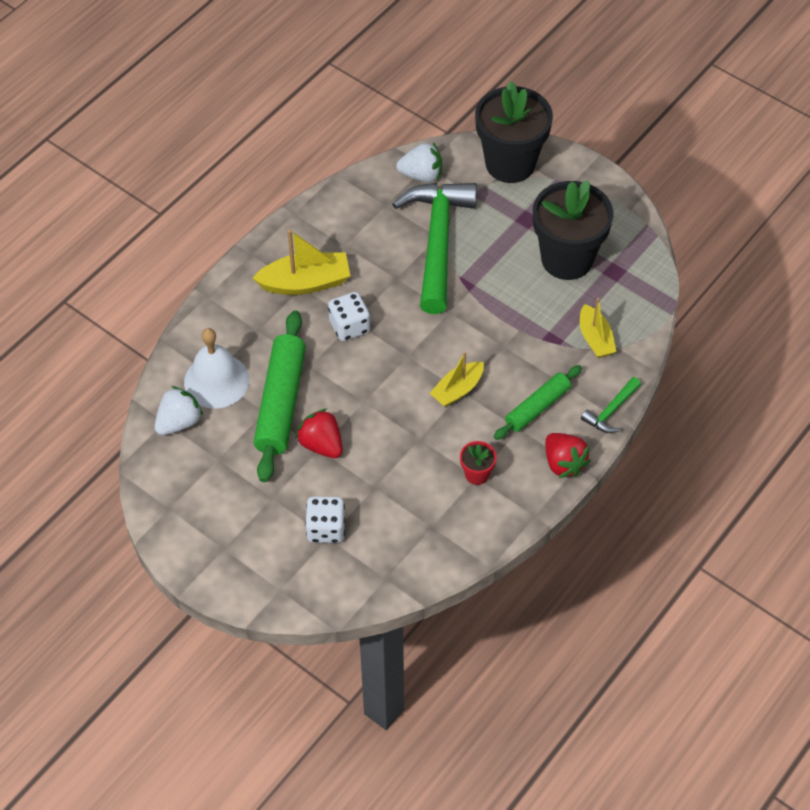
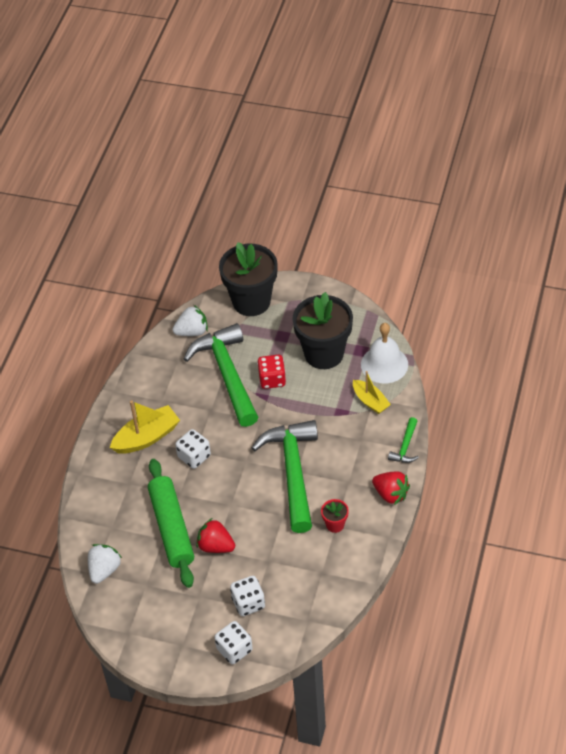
camera: 20 degrees left, 5 degrees down
(216, 381) = (117, 530): white bell -> white bell (384, 364)
(282, 578) = (234, 649): none -> white dice
(457, 390) = (292, 472): yellow boat -> green hammer
(488, 268) = (272, 379): none -> red dice
(537, 407) = (354, 463): green rolling pin -> none

